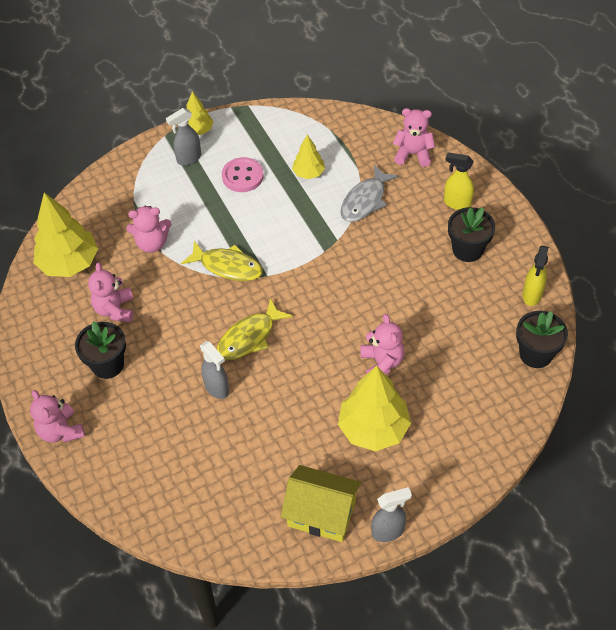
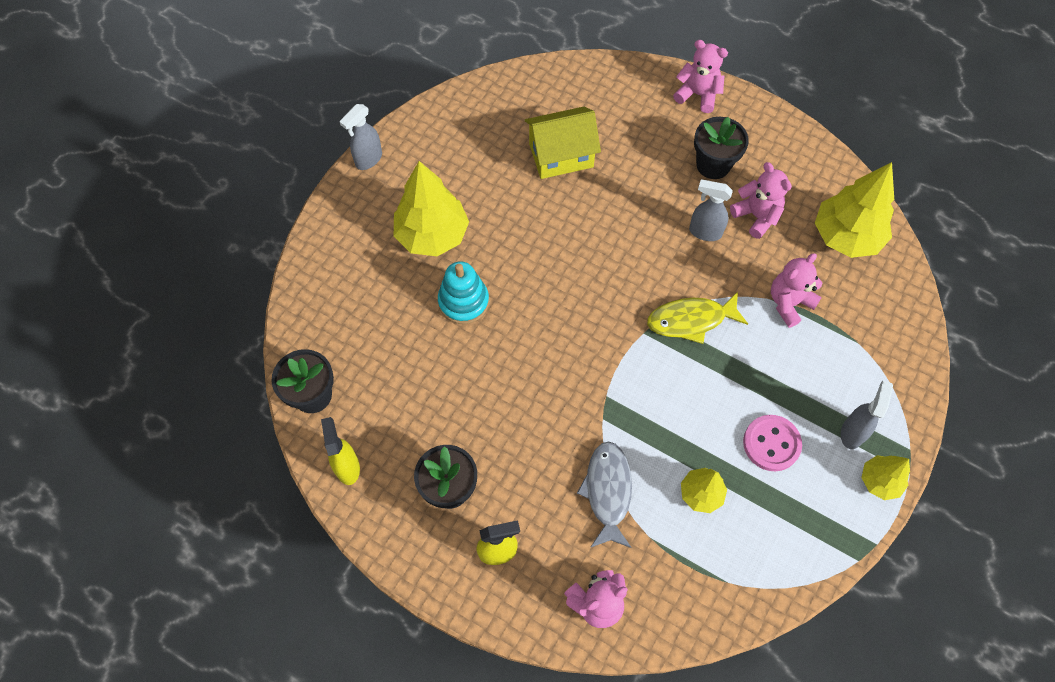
camera: 145 degrees right, 10 degrees up
(217, 388) = (599, 196): grey spray bottle -> grey spray bottle (704, 232)
(249, 337) = (608, 258): yellow fish -> none
(321, 513) = (432, 145): yellow house -> yellow house (561, 155)
(382, 362) = (463, 302): pink teddy bear -> turquoise stacking toy

